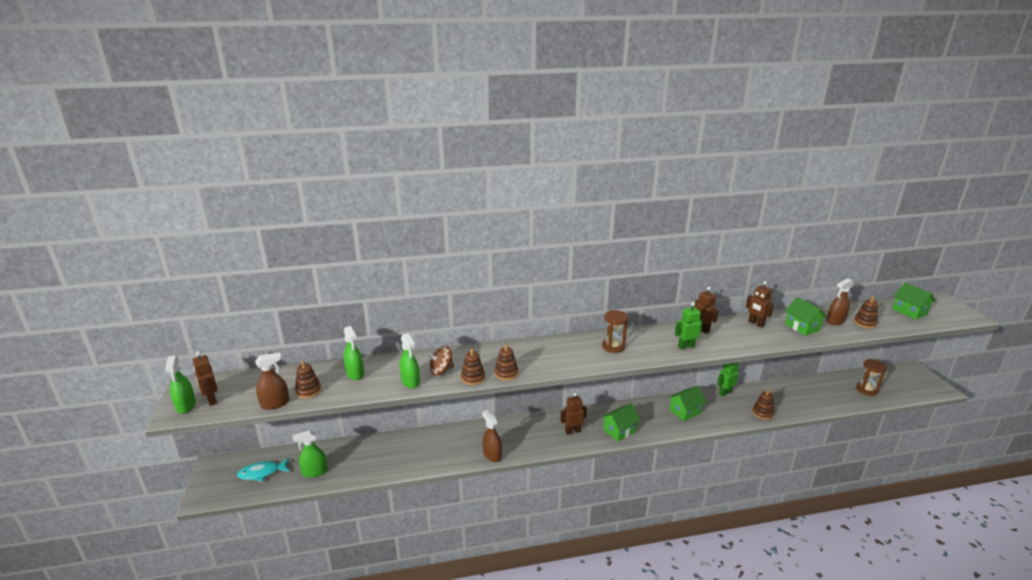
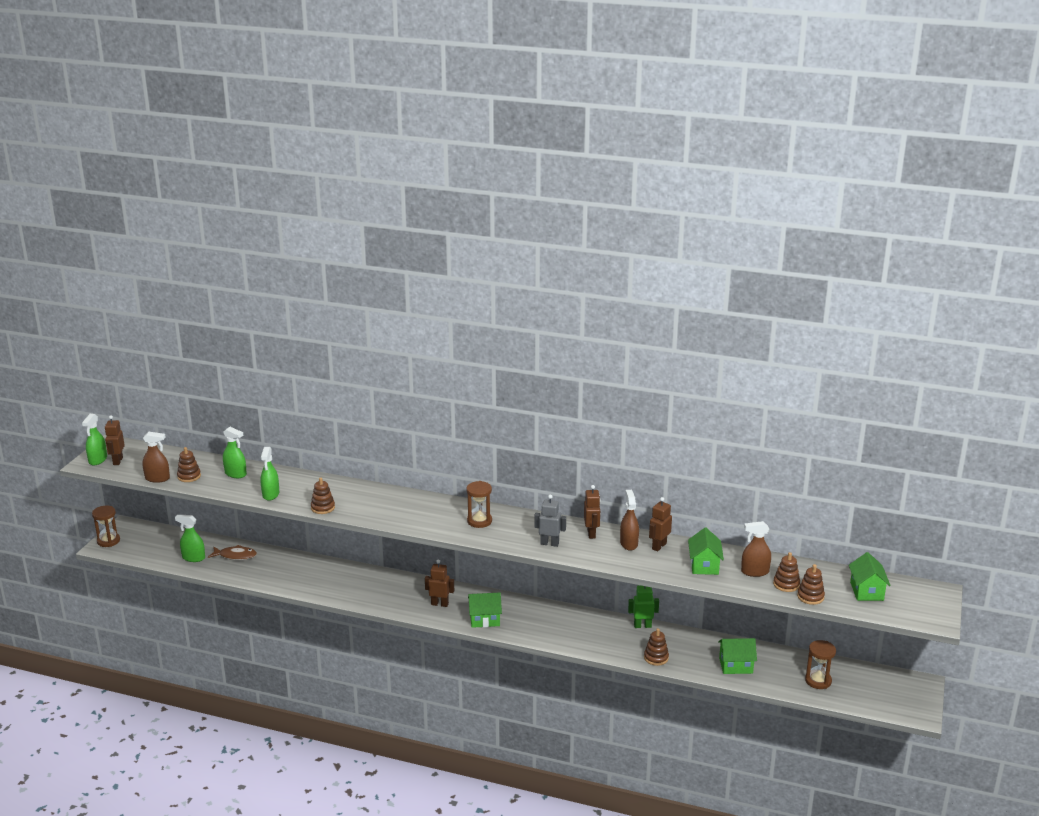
camera: 30 degrees right, 0 degrees up
(206, 488) = (108, 541): none -> brown hourglass
(262, 473) = (155, 544): turquoise fish -> none
(355, 374) = (235, 474): green spray bottle -> green spray bottle turned 60 degrees counterclockwise
(355, 454) = (235, 556): none -> brown fish
(441, 370) = (304, 493): brown spinning top -> none
(492, 455) = (346, 597): brown spray bottle -> brown spray bottle (629, 543)
(506, 373) = (354, 513): brown stacking toy -> brown stacking toy (810, 597)
(685, 411) = (574, 627): green house -> green house (736, 665)
(686, 346) = (549, 543): green robot -> grey robot
(756, 323) = (659, 546): brown robot -> brown robot turned 45 degrees clockwise

